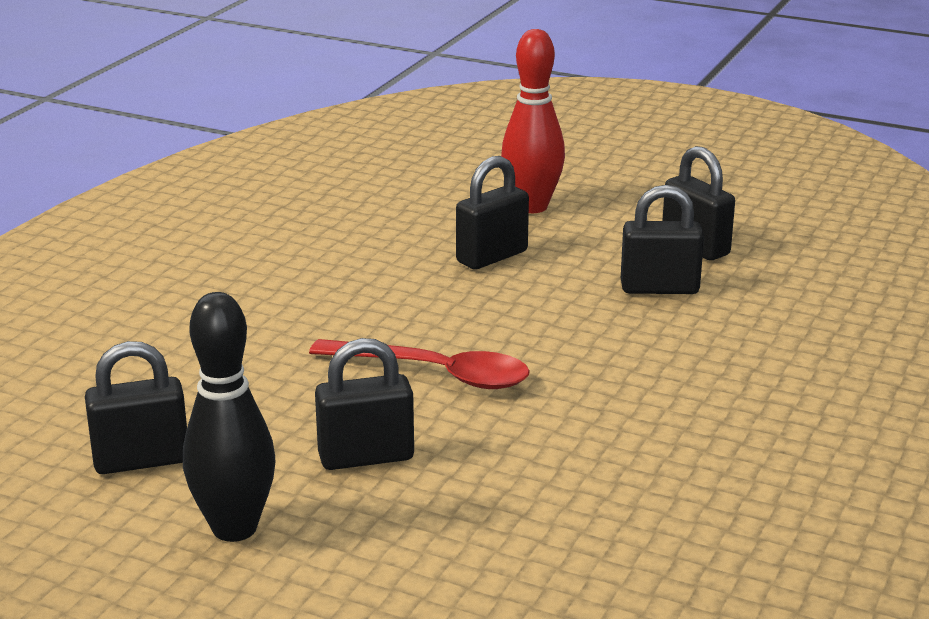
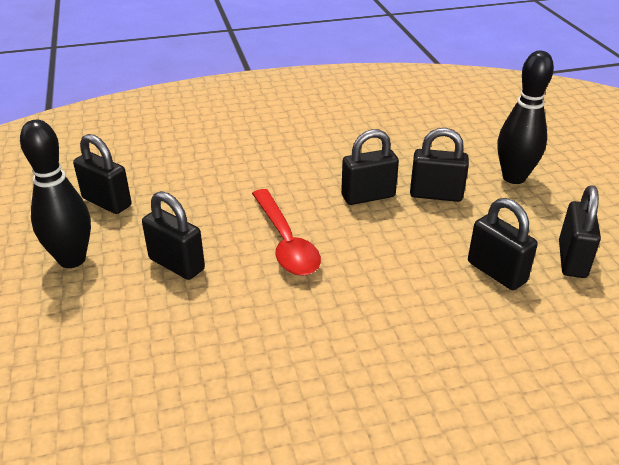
camera: 50 degrees right, 10 degrees up
(431, 292) = (368, 196): none -> black padlock
(532, 207) = (513, 178): red bowling pin -> black bowling pin

